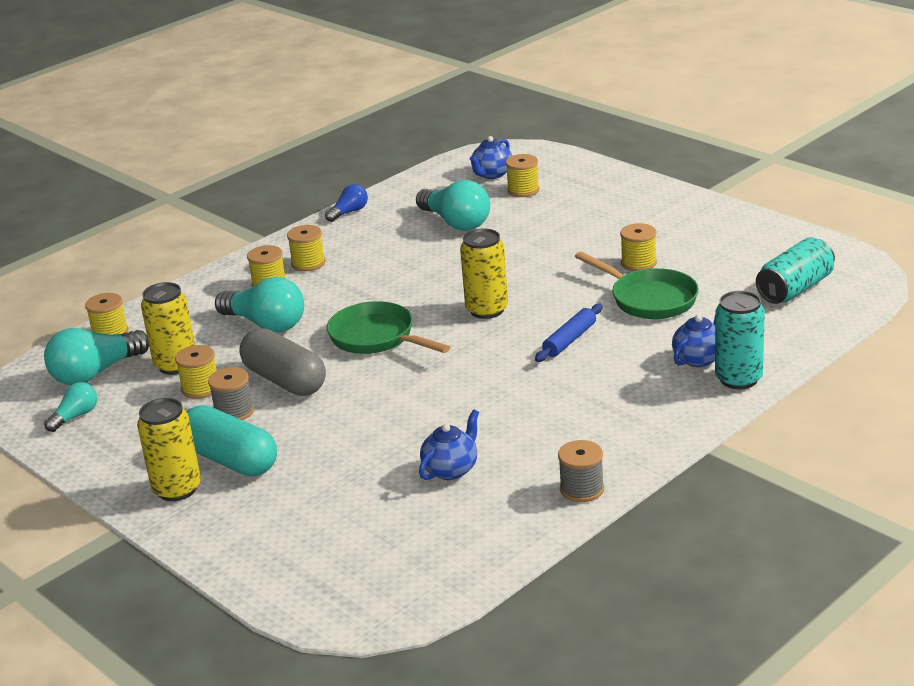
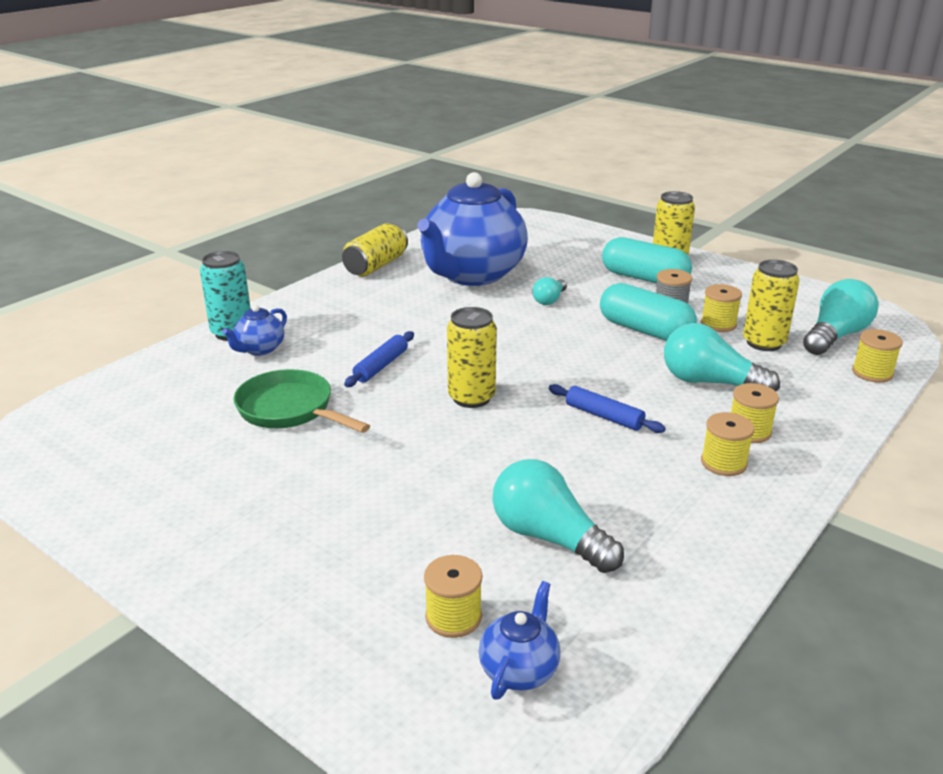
camera: 170 degrees right, 0 degrees up
(75, 416) = (807, 303): turquoise light bulb -> turquoise light bulb (549, 300)
(285, 380) = (645, 330): grey capsule -> turquoise capsule
(349, 212) = (732, 564): blue light bulb -> none
(376, 337) = (580, 368): green pan -> none
(378, 295) = (604, 416): none -> blue rolling pin
(451, 469) = (472, 275): blue teapot -> blue teapot, size x2.49
(582, 489) = (376, 266): grey spool -> yellow can
(638, 263) = (290, 459): yellow spool -> none
(795, 289) = (121, 422): turquoise can -> none

